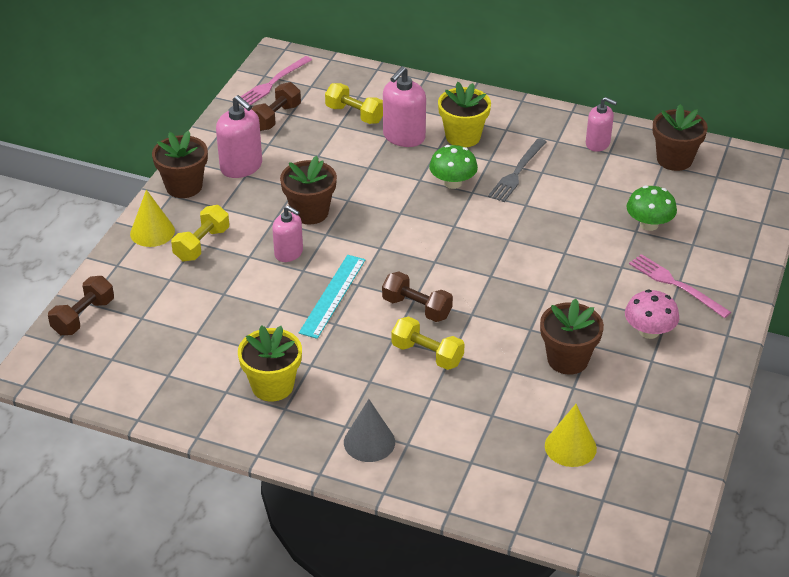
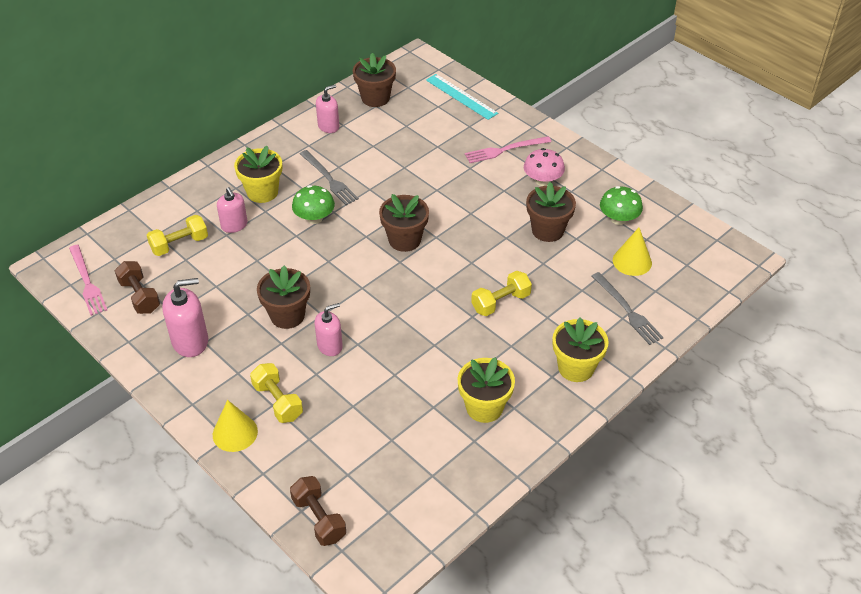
camera: 65 degrees left, 5 degrees up
(184, 186) = (187, 390): brown flower pot -> brown flower pot (404, 240)
(333, 296) = (401, 335): turquoise ruler -> turquoise ruler (461, 96)
(369, 442) = (576, 368): grey cone -> yellow flower pot
(404, 137) = (234, 225): pink soap dispenser -> pink soap dispenser, size x0.66
(417, 308) = (446, 290): brown dumbbell -> none
(485, 463) = (627, 310): none -> grey fork
(649, 224) = (435, 137): green mushroom -> green mushroom (618, 219)

